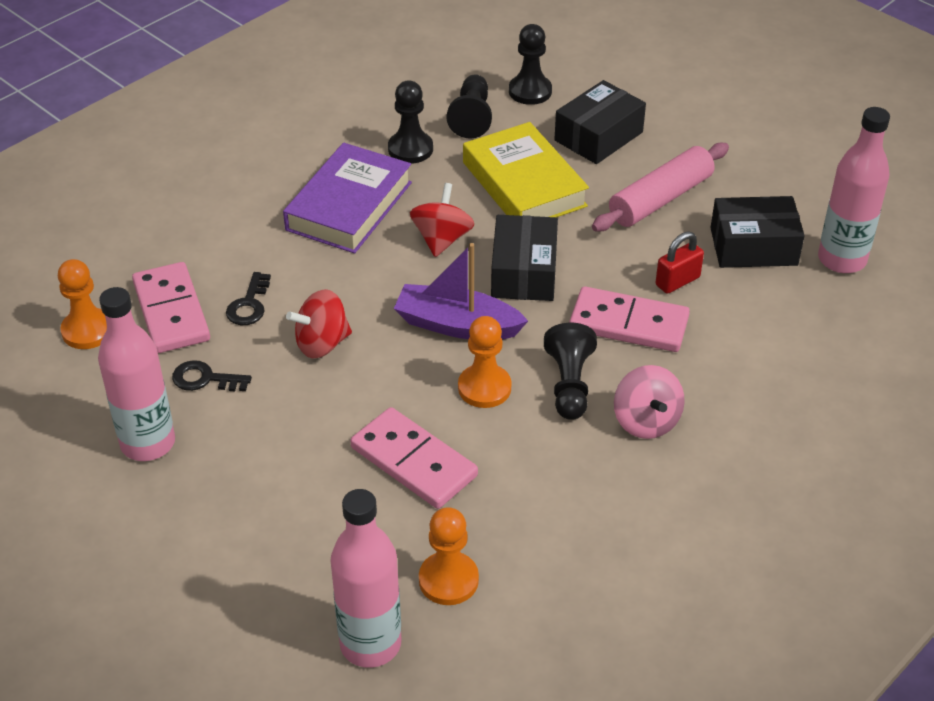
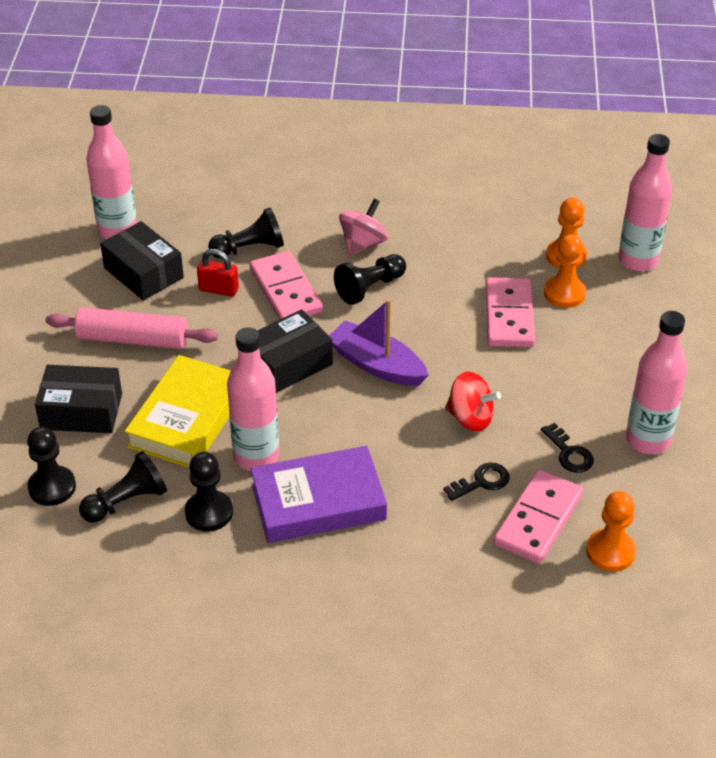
camera: 130 degrees left, 0 degrees up
(436, 199) = (256, 457): none -> pink bottle
(442, 239) = (299, 425): red spinning top -> none
(457, 325) = (377, 365): purple boat -> purple boat turned 150 degrees clockwise
(484, 388) = (416, 321): orange pawn -> orange pawn (564, 293)
(722, 334) = (250, 248): none -> black pawn

